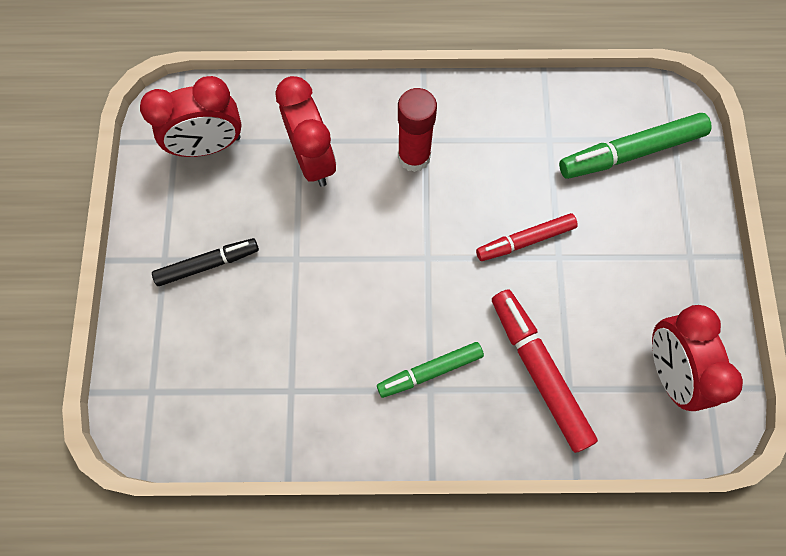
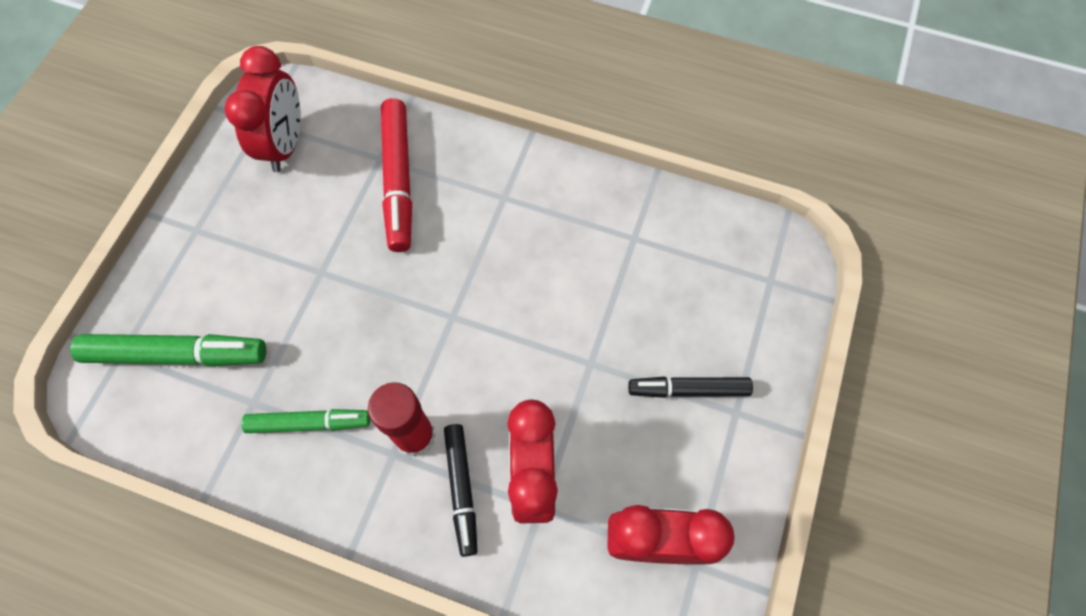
camera: 160 degrees left, 5 degrees down
(362, 133) = (462, 489): none -> black marker
(430, 371) = (497, 212): green marker -> green marker (309, 423)
(525, 240) = (344, 299): red marker -> none

